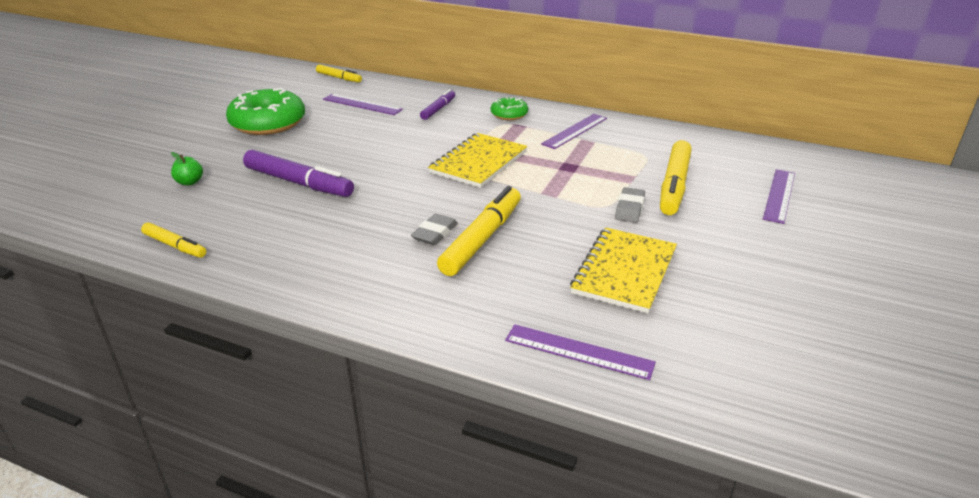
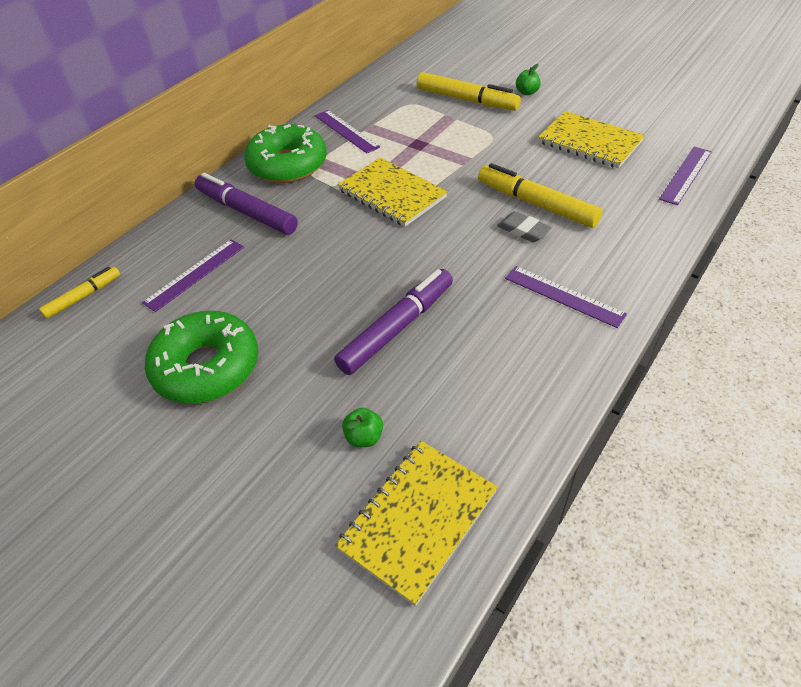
camera: 75 degrees left, 15 degrees up
(111, 208) = (418, 520): none -> yellow notebook
(175, 246) = (524, 430): yellow marker -> none
(438, 109) = (246, 212): purple marker -> purple marker, size x1.76
(509, 114) = (288, 165): green donut -> green donut, size x1.95
(629, 208) = (499, 125): grey eraser -> none
(719, 222) = (527, 92): none -> green apple
(779, 195) = (492, 62): purple ruler -> purple ruler (564, 296)

